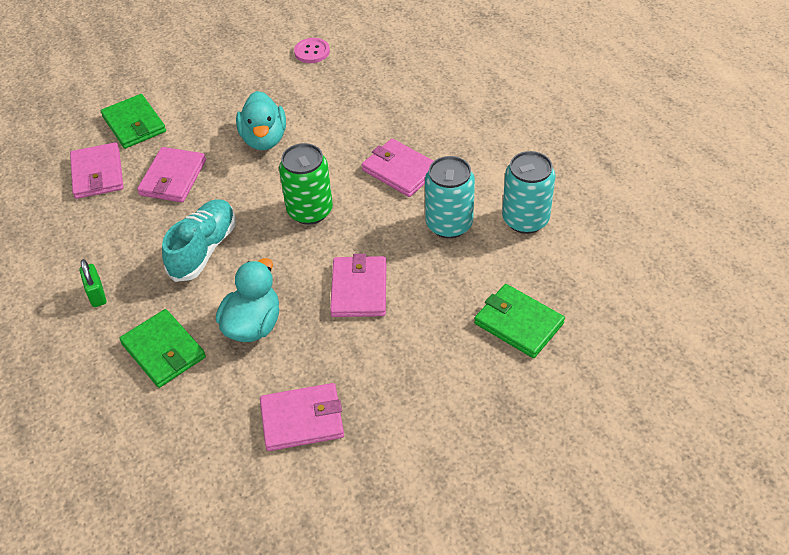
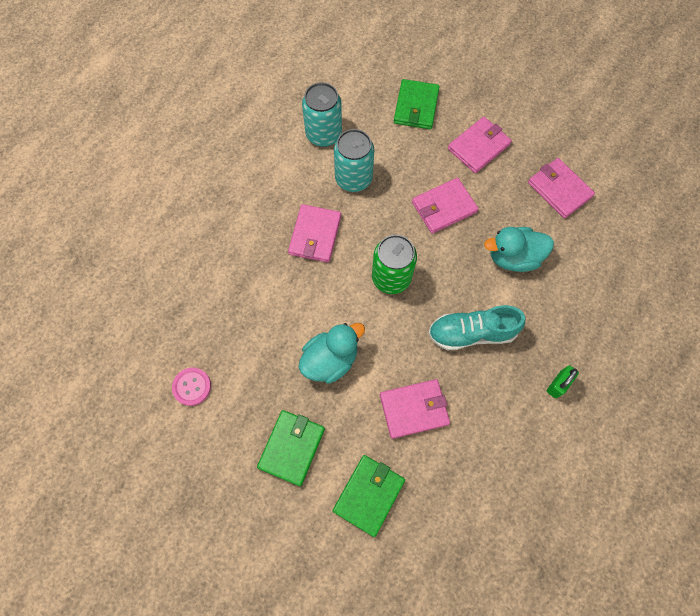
camera: 120 degrees left, 20 degrees up
(97, 173) = (445, 482): pink wallet -> pink wallet (479, 147)
(163, 351) = (570, 302): green wallet -> green wallet (292, 447)

